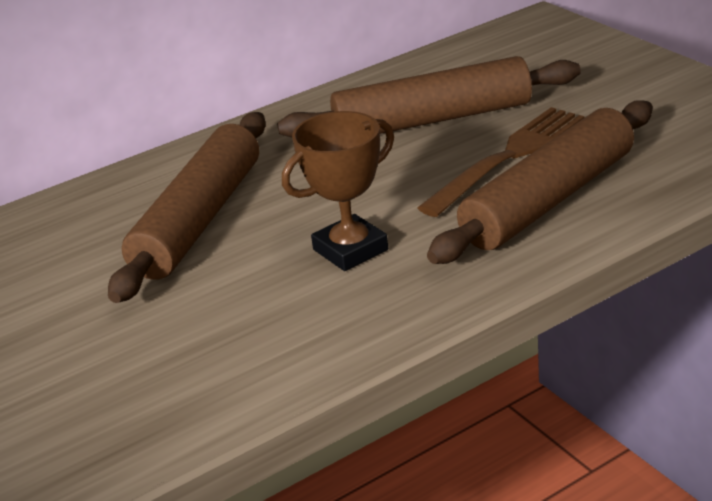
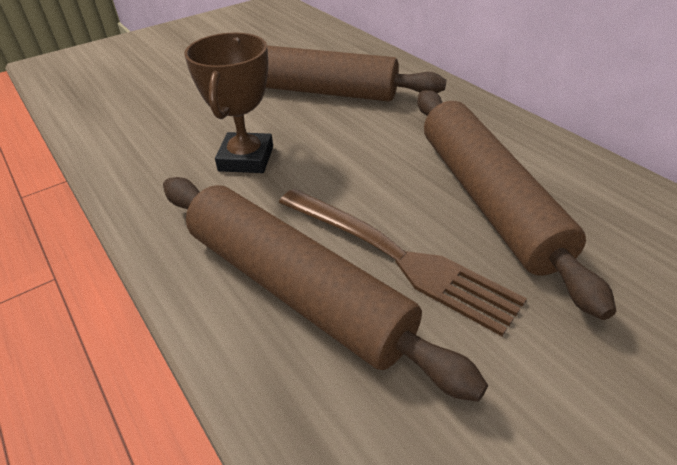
camera: 85 degrees right, 10 degrees up
(350, 250) = (246, 159): brown trophy -> brown trophy turned 45 degrees clockwise

